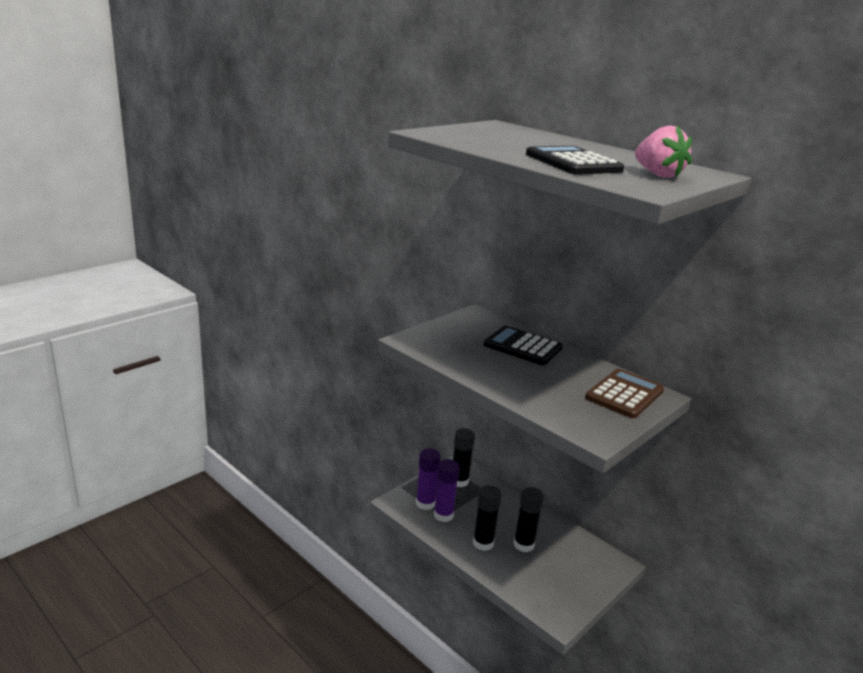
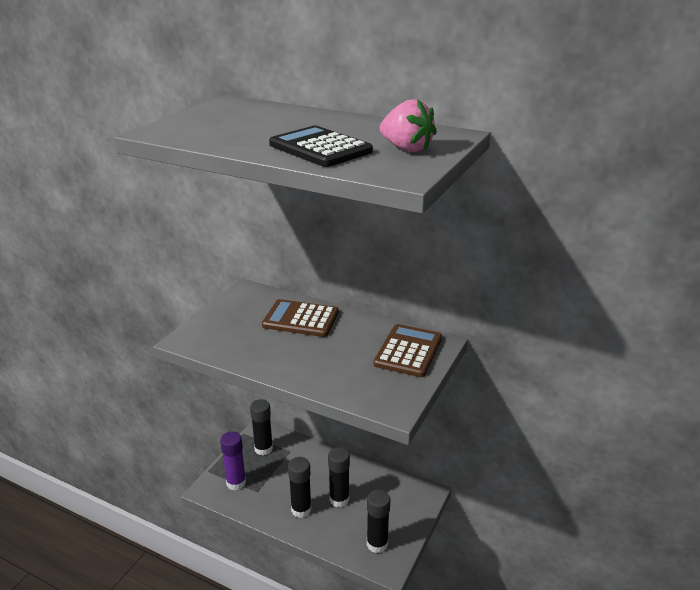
camera: 15 degrees left, 5 degrees up
(443, 515) = (256, 490): purple glue stick -> none
(522, 347) = (301, 319): black calculator -> brown calculator
(552, 594) = (377, 544): none -> black glue stick

